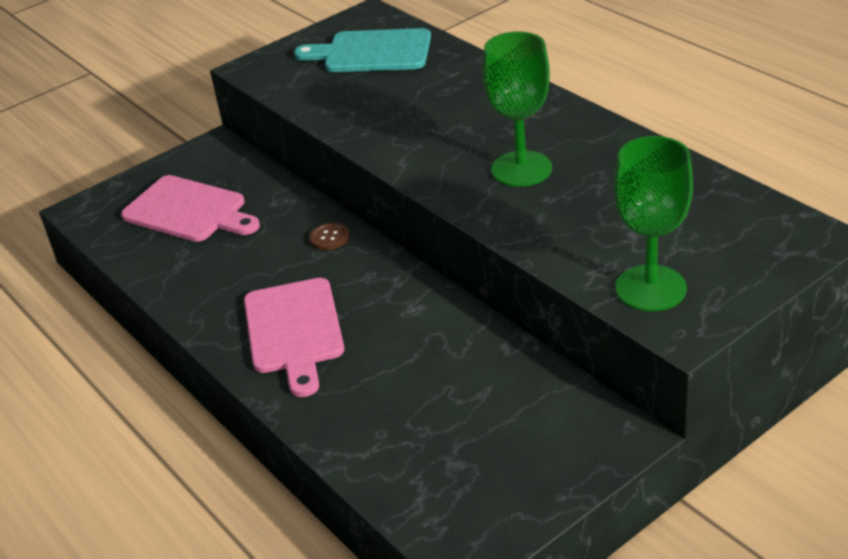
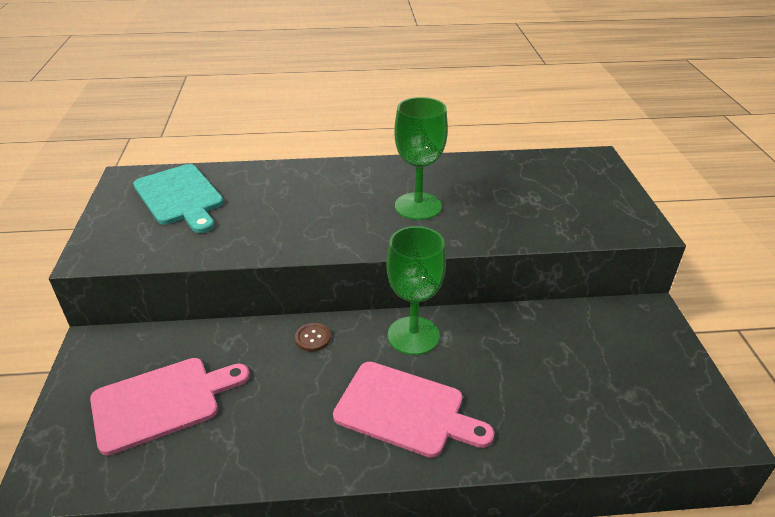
camera: 60 degrees left, 0 degrees up
(372, 52) = (180, 197): turquoise cutting board -> turquoise cutting board turned 75 degrees counterclockwise
(650, 288) = (595, 220): green goblet -> green goblet (413, 335)

